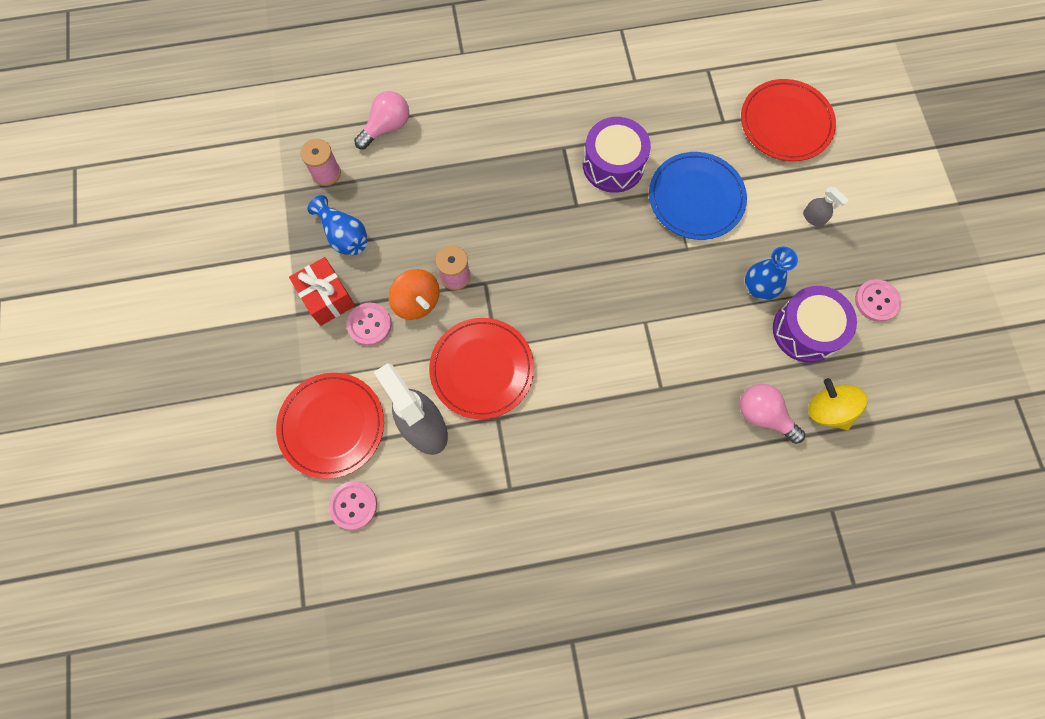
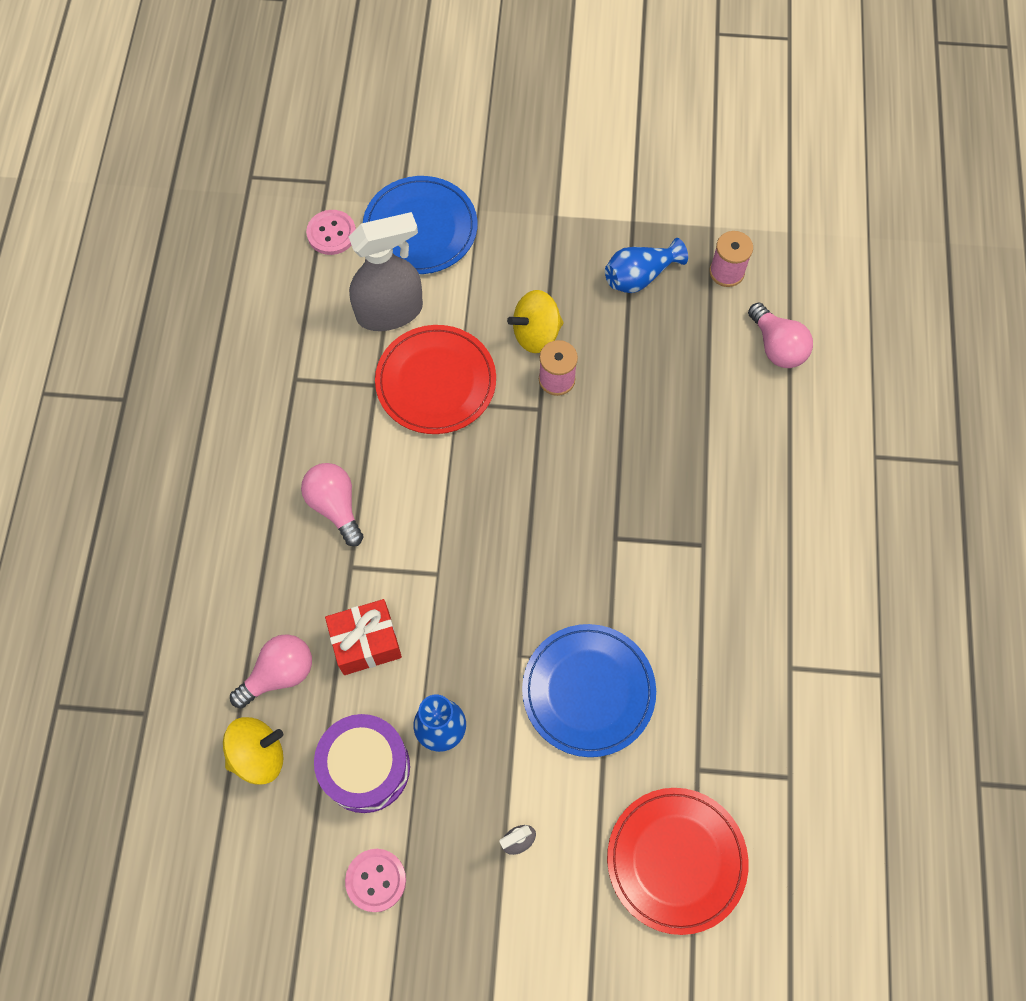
camera: 105 degrees right, 5 degrees down
(327, 297) = (567, 247): red gift -> red gift (366, 643)
(332, 426) = (420, 228): red plate -> blue plate
(369, 324) = (522, 282): pink button -> none
(417, 302) = (536, 334): orange spinning top -> yellow spinning top
(613, 165) = (663, 599): purple drum -> none
(615, 416) = (335, 506): none -> pink light bulb

